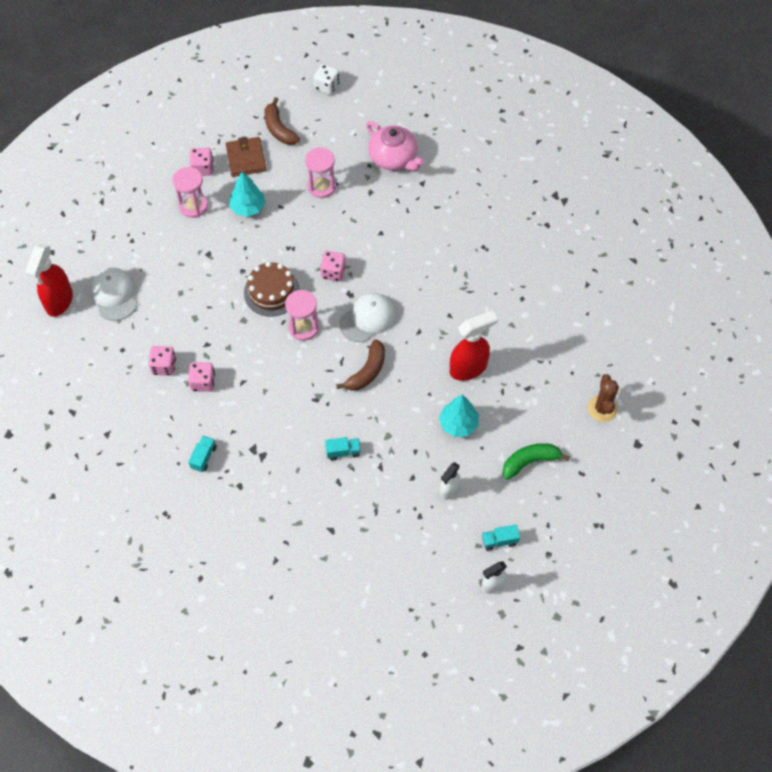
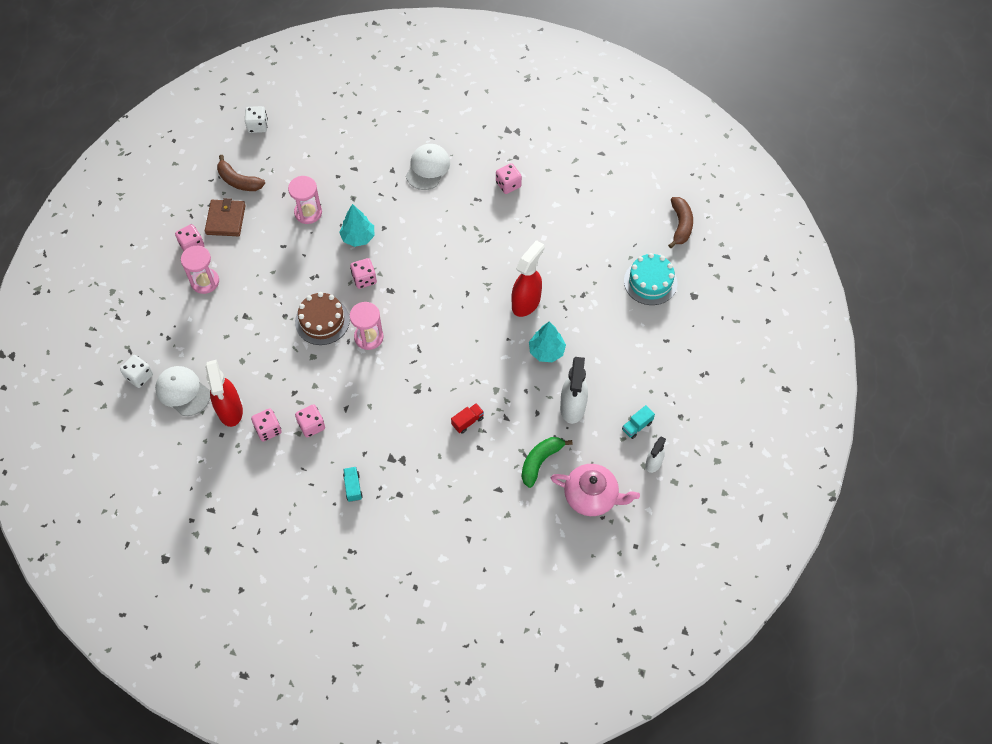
camera: 30 degrees left, 0 degrees up
(59, 302) = (135, 422): red spray bottle -> red spray bottle (230, 411)
(87, 263) = (139, 376): none -> white dice
(246, 159) = (226, 219): brown wallet -> brown wallet turned 45 degrees clockwise
(248, 208) = (255, 260): turquoise tree -> turquoise tree (358, 237)
(343, 451) = (467, 421): turquoise truck -> red truck
(367, 318) = (418, 303): white cap -> white cap (428, 168)
(367, 371) = (445, 346): brown banana -> brown banana (680, 225)
(394, 158) = (354, 160): pink teapot -> pink teapot (592, 496)
(449, 490) = (572, 407): white spray bottle -> white spray bottle, size x1.73
(523, 248) = (508, 185): none -> pink dice
(530, 462) = (621, 352): green banana -> green banana (540, 461)
(602, 408) = (650, 282): brown cactus -> turquoise cake

